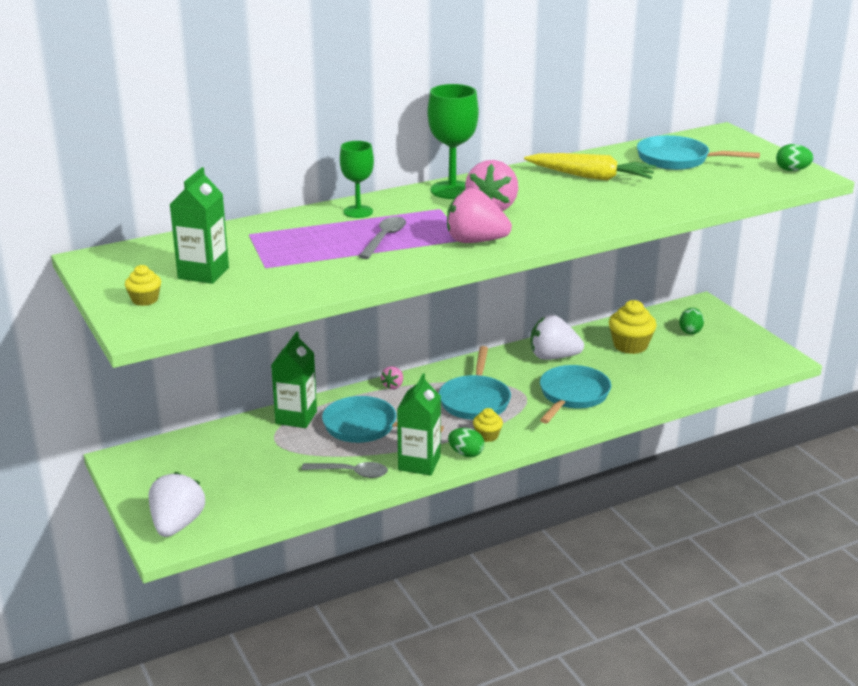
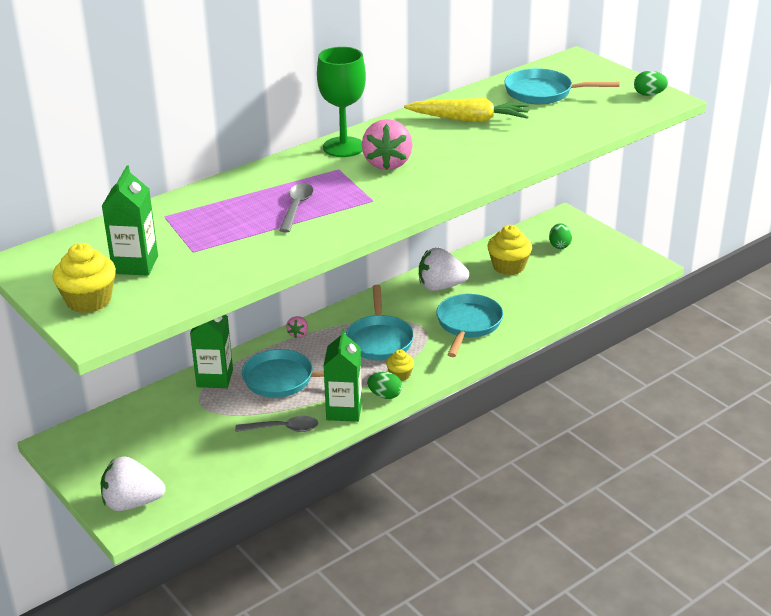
camera: 10 degrees left, 5 degrees up
(145, 300) = (89, 300): yellow cupcake -> yellow cupcake, size x1.77
(177, 525) = (132, 503): white strawberry -> white strawberry turned 90 degrees counterclockwise
(358, 211) = (261, 180): green goblet -> none
(475, 241) = (383, 202): pink strawberry -> none

